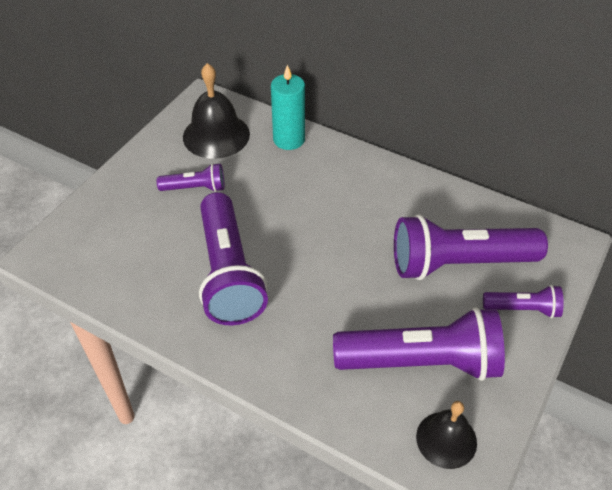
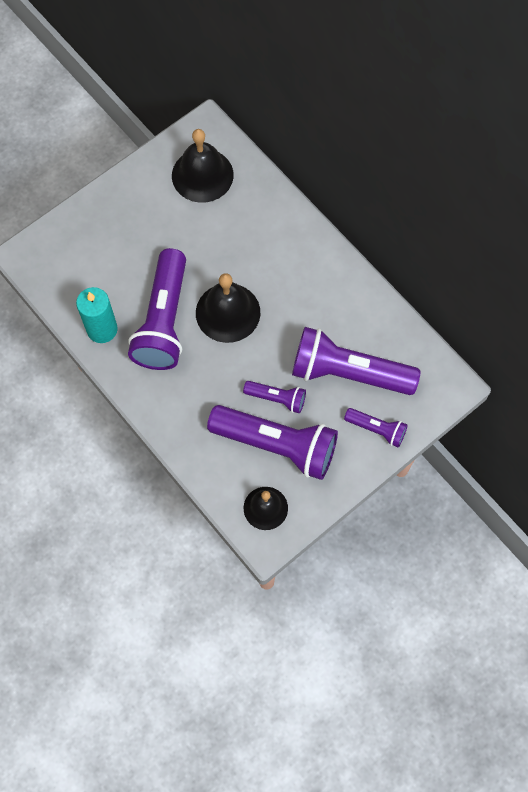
camera: 20 degrees right, 20 degrees up
(195, 188) = (165, 228): purple flashlight -> purple flashlight (277, 398)
(289, 139) = (264, 200): turquoise candle -> turquoise candle (102, 329)
(298, 244) = (228, 312): none -> black bell

